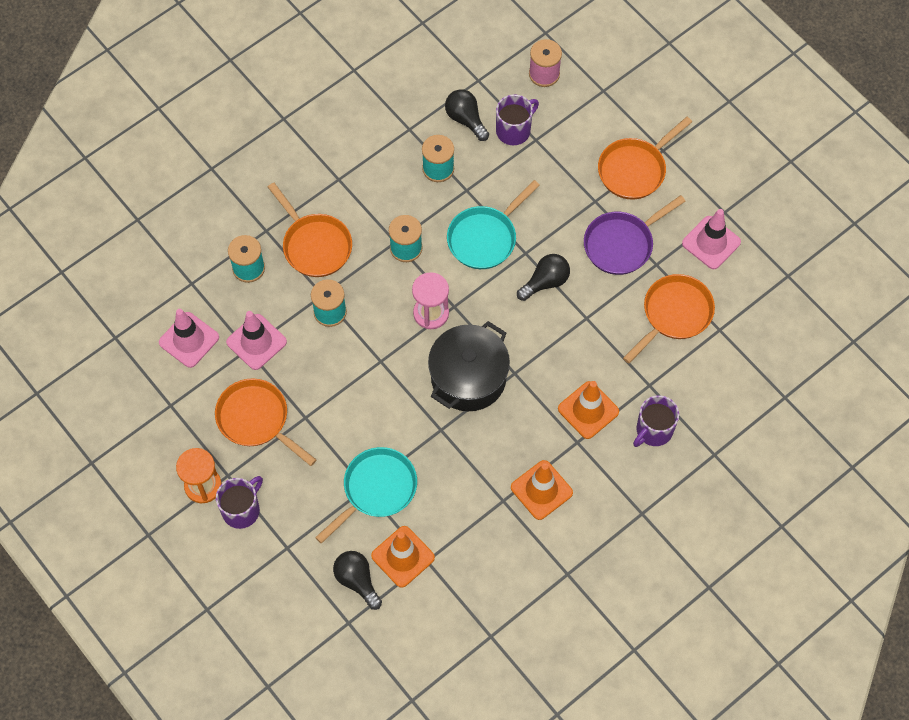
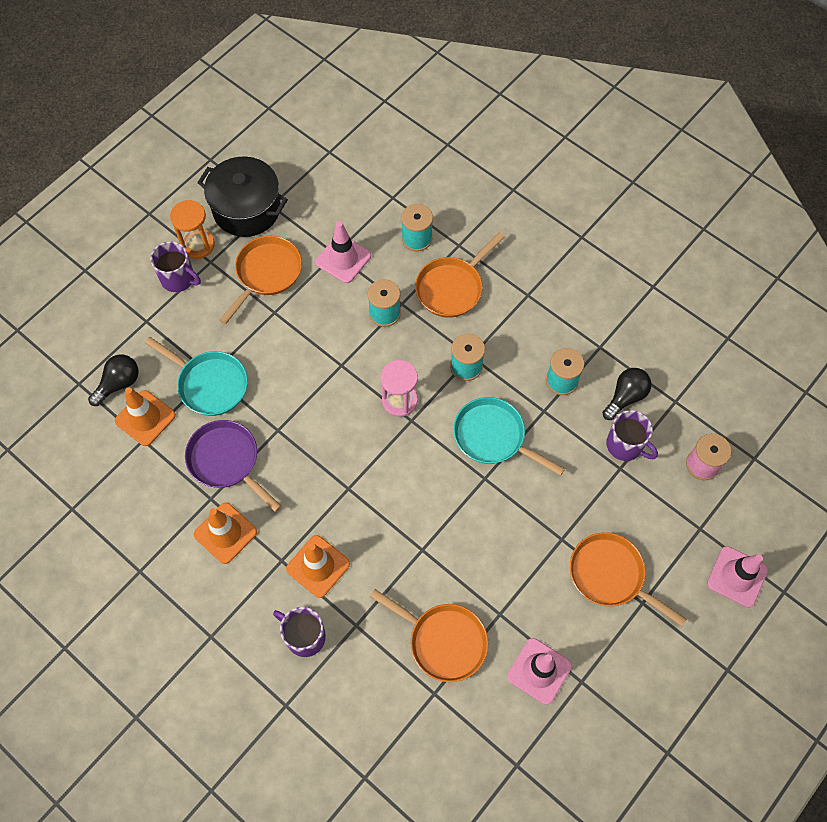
camera: 80 degrees right, 0 degrees up
(189, 340) = (336, 206): pink traffic cone -> pink traffic cone (737, 576)
(468, 378) = (336, 446): black pot -> black pot (246, 209)
(545, 282) = (455, 503): black light bulb -> none
(622, 244) = (516, 574): purple pan -> purple pan (227, 461)

